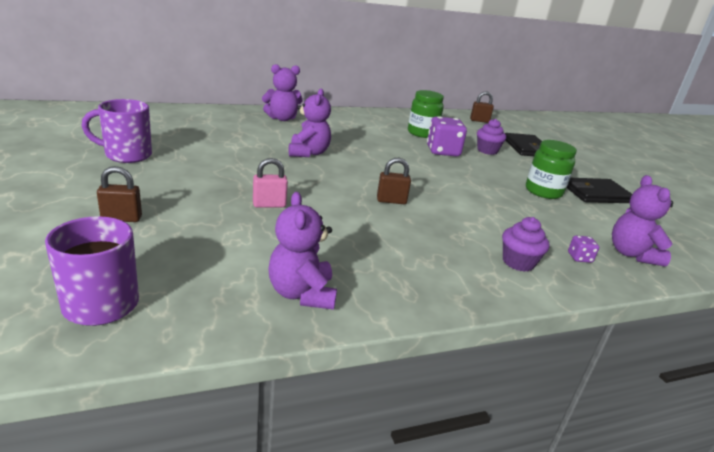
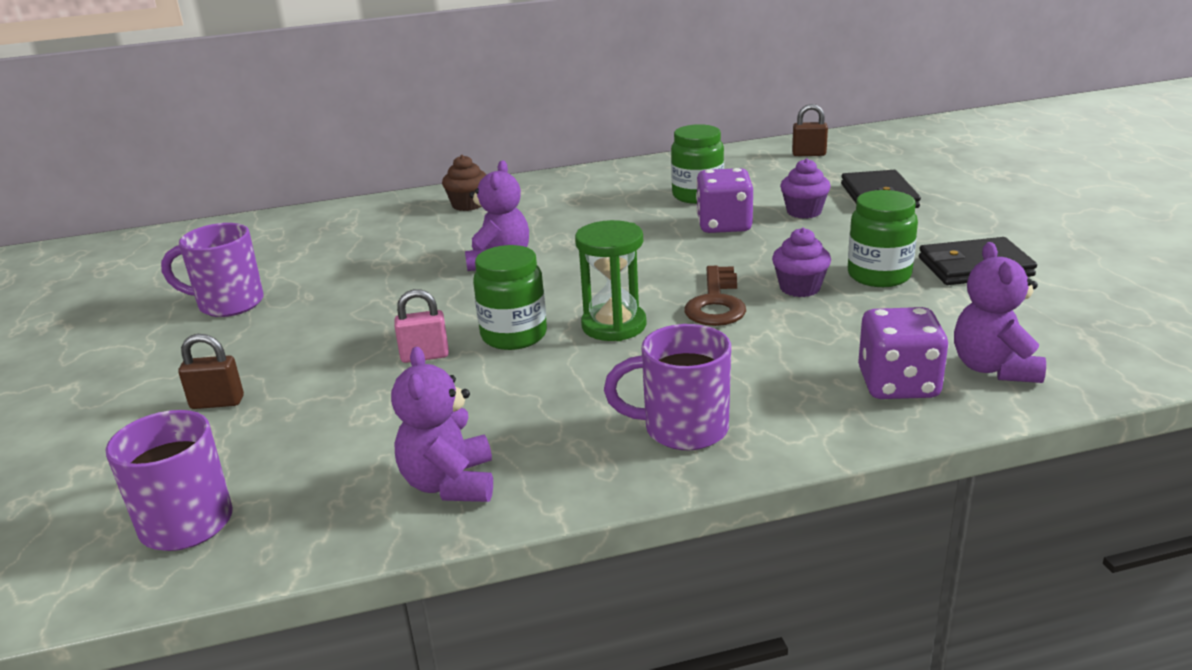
camera: 10 degrees right, 0 degrees up
(282, 118) = (468, 205): purple teddy bear -> brown cupcake
(327, 199) = (514, 335): none -> green jar
(391, 201) = (614, 325): brown padlock -> green hourglass
(451, 195) = (716, 303): none -> brown key
(454, 272) = (682, 429): none -> purple mug
(518, 262) = (791, 403): purple cupcake -> purple cupcake (800, 288)
(579, 258) = (898, 384): purple dice -> purple dice, size x2.19

